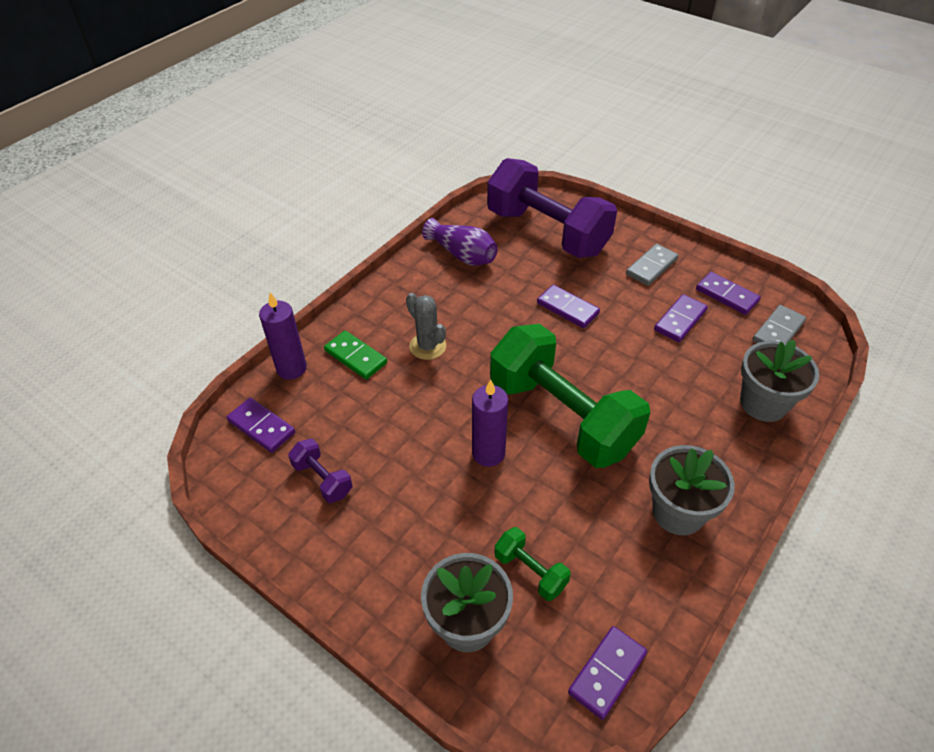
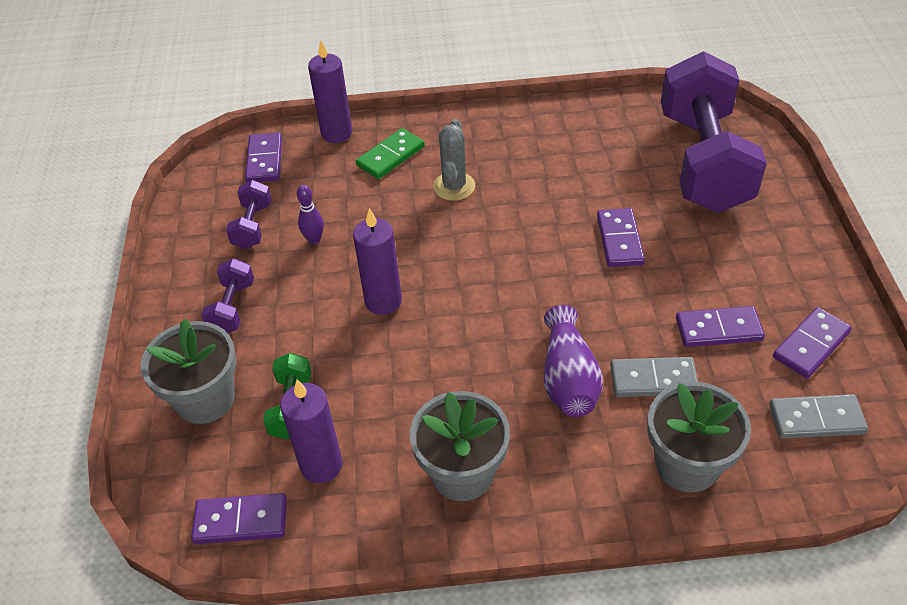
camera: 50 degrees right, 0 degrees up
(355, 357) = (390, 156): green domino -> green domino turned 45 degrees clockwise
(383, 452) = (314, 239): none -> purple bowling pin
(393, 547) = (232, 308): none -> purple dumbbell
(462, 254) = (591, 131): purple vase -> purple vase (568, 378)
(562, 416) = (481, 321): green dumbbell -> none
(601, 587) = (321, 465): none -> purple candle
(651, 267) = (766, 262): grey domino -> grey domino (653, 379)
(726, 295) = (811, 345): purple domino -> purple domino turned 45 degrees clockwise

